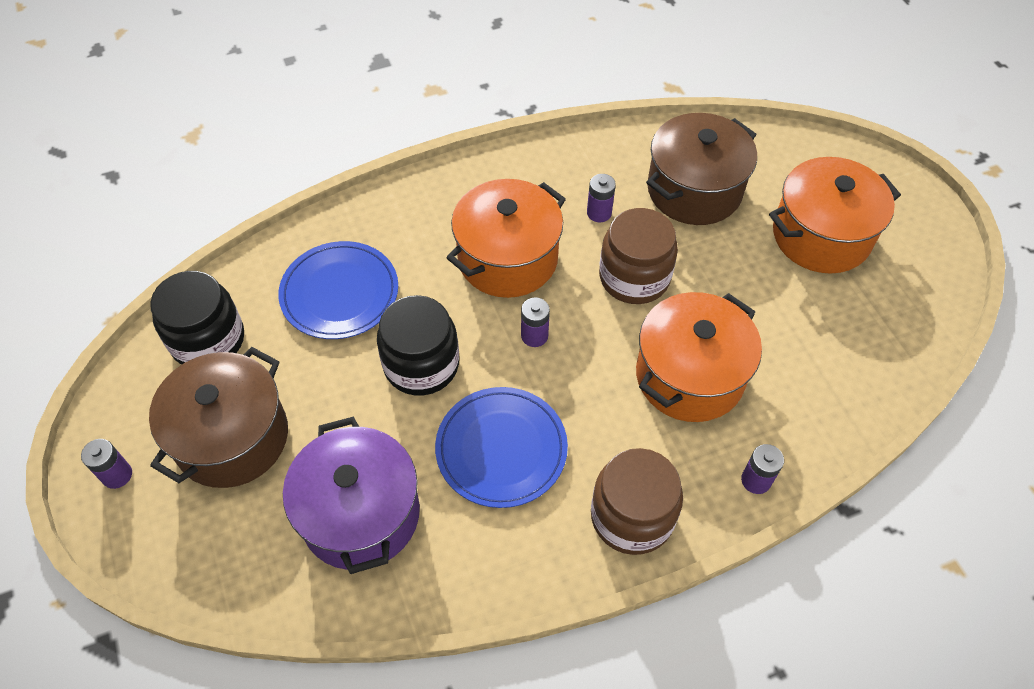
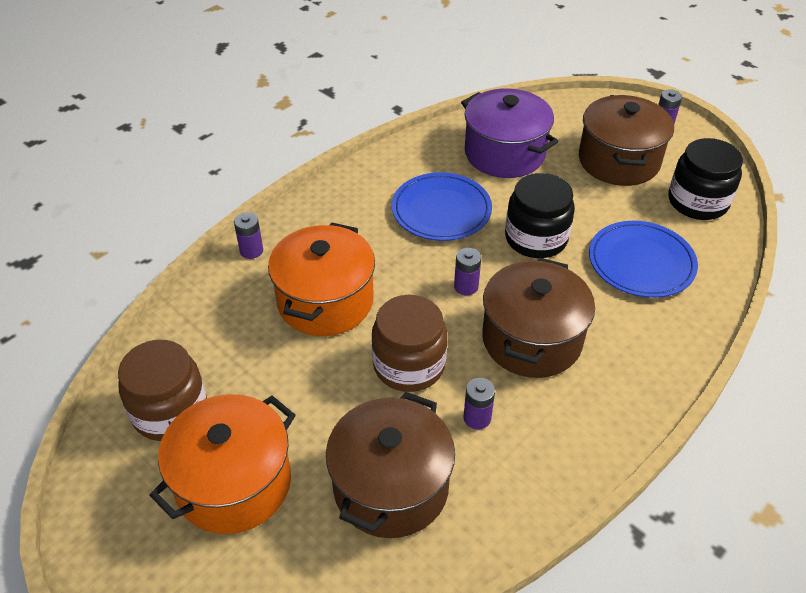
camera: 155 degrees right, 10 degrees down
(507, 258) = (531, 339): orange pot -> brown pot
(632, 516) = (332, 205): brown jar -> brown jar (170, 411)

